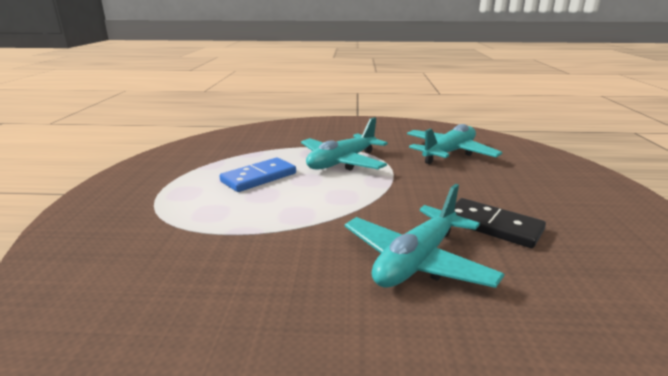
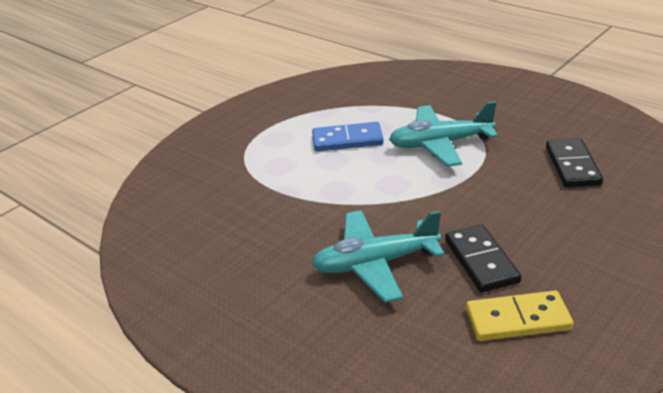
camera: 40 degrees right, 10 degrees up
(449, 153) = (572, 166): turquoise plane -> black domino
(588, 257) = (518, 319): none -> yellow domino

